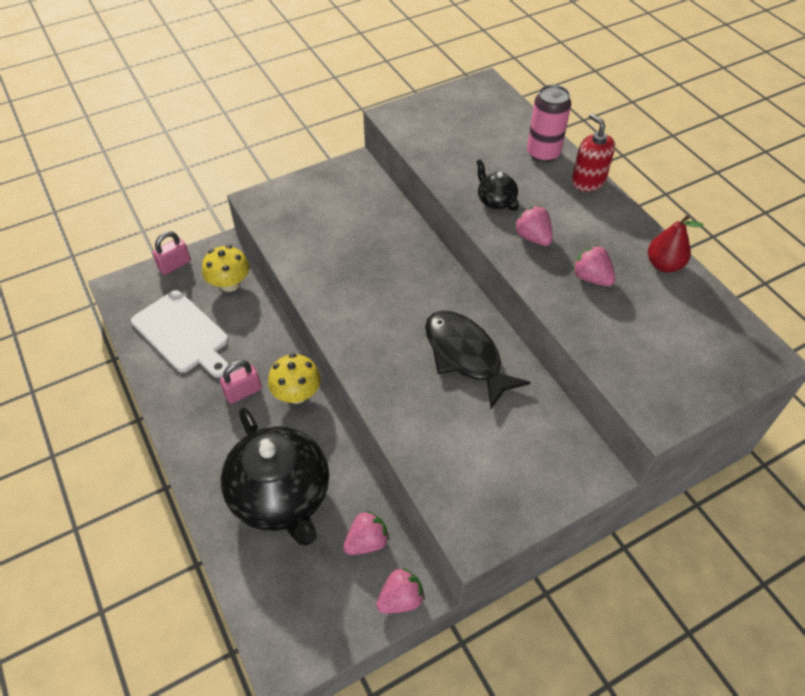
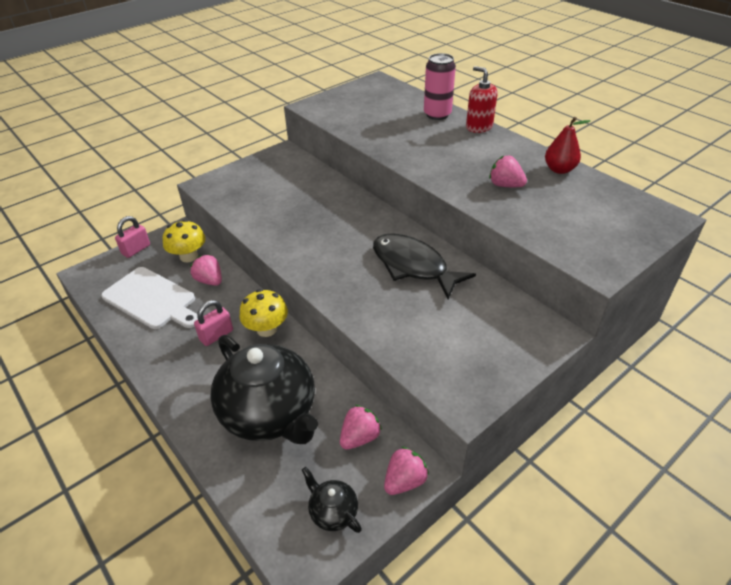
camera: 10 degrees left, 10 degrees down
(495, 200) = (409, 147): black teapot -> black teapot (333, 512)
(533, 237) = (448, 166): pink strawberry -> pink strawberry (210, 281)

